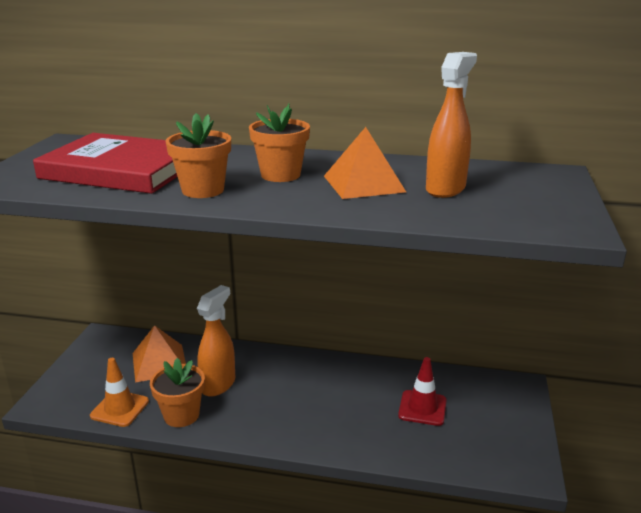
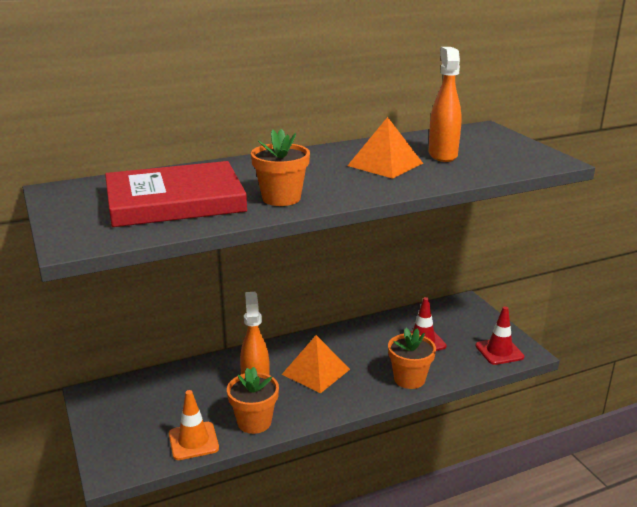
camera: 35 degrees left, 0 degrees up
(159, 362) = (181, 393): orange pyramid -> orange pyramid (316, 371)
(280, 175) = (315, 172): orange flower pot -> orange flower pot (409, 379)
(499, 456) = (499, 351): none -> red traffic cone

